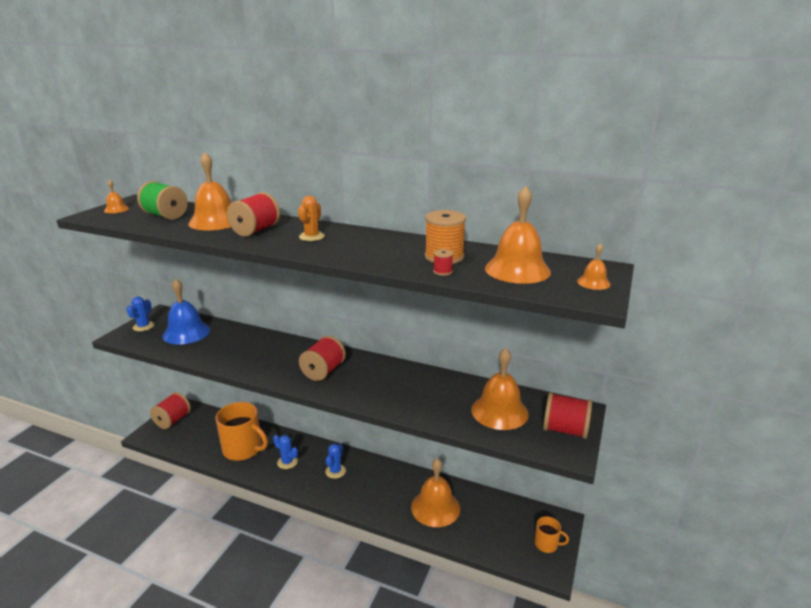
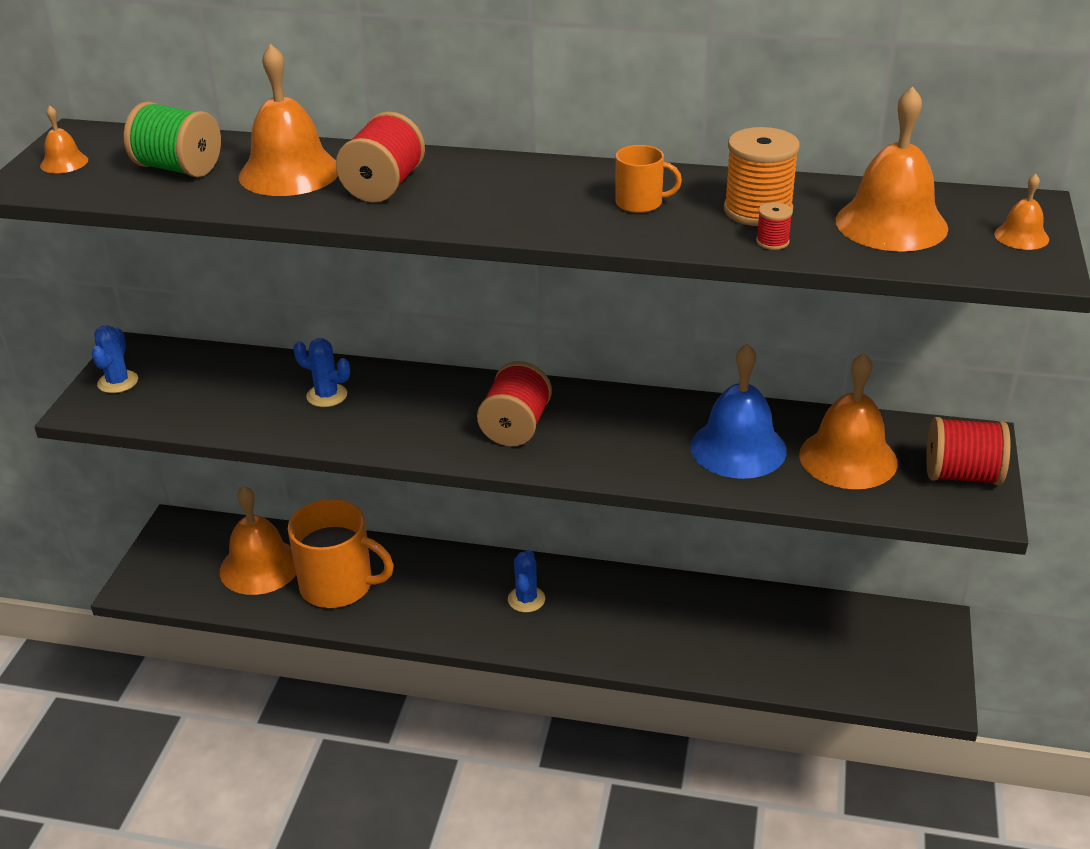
camera: 10 degrees left, 10 degrees up
(173, 420) = (173, 553): red spool -> none
(186, 332) = (212, 384): blue bell -> blue bell (738, 448)
(287, 462) = (431, 597): blue cactus -> blue cactus (327, 395)
(311, 237) = (498, 190): orange cactus -> none
(435, 507) = (723, 633): orange bell -> orange bell (260, 566)
(546, 544) = (922, 662): orange mug -> orange mug (640, 203)

